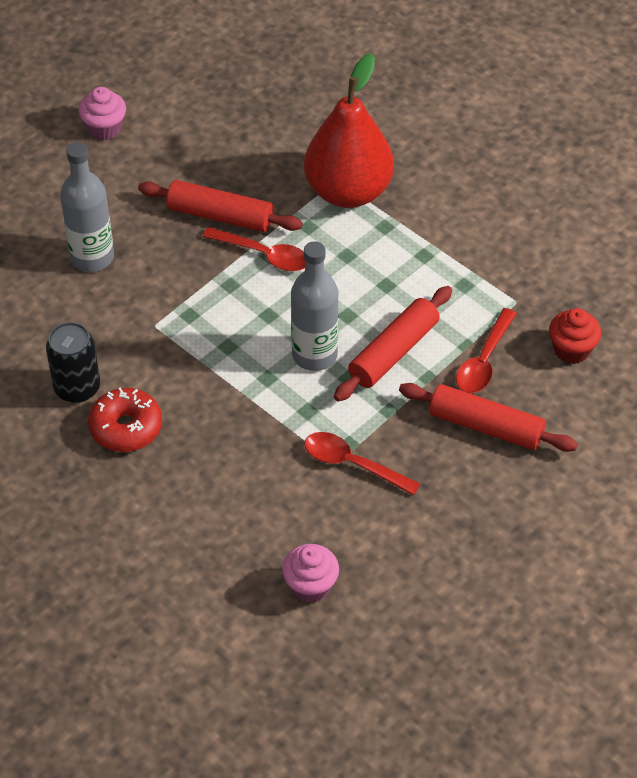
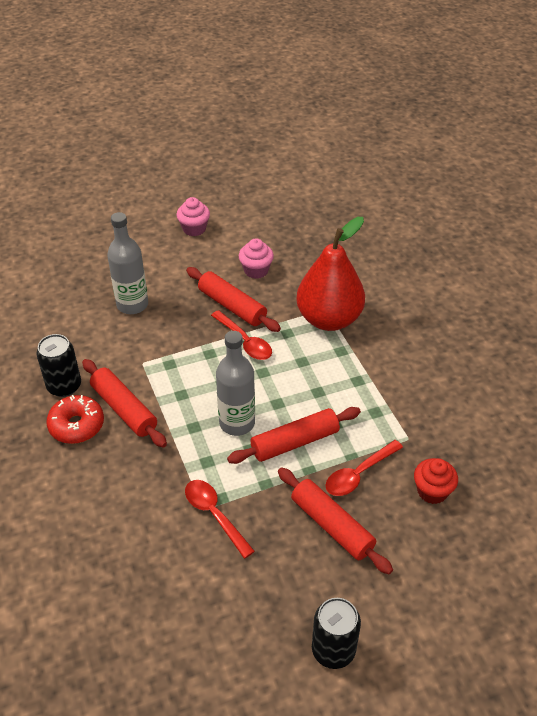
camera: 25 degrees right, 5 degrees down
(170, 388) = (124, 409): none -> red rolling pin
(310, 586) = (125, 599): pink cupcake -> pink cupcake (256, 270)
(556, 547) = (333, 650): none -> black can

